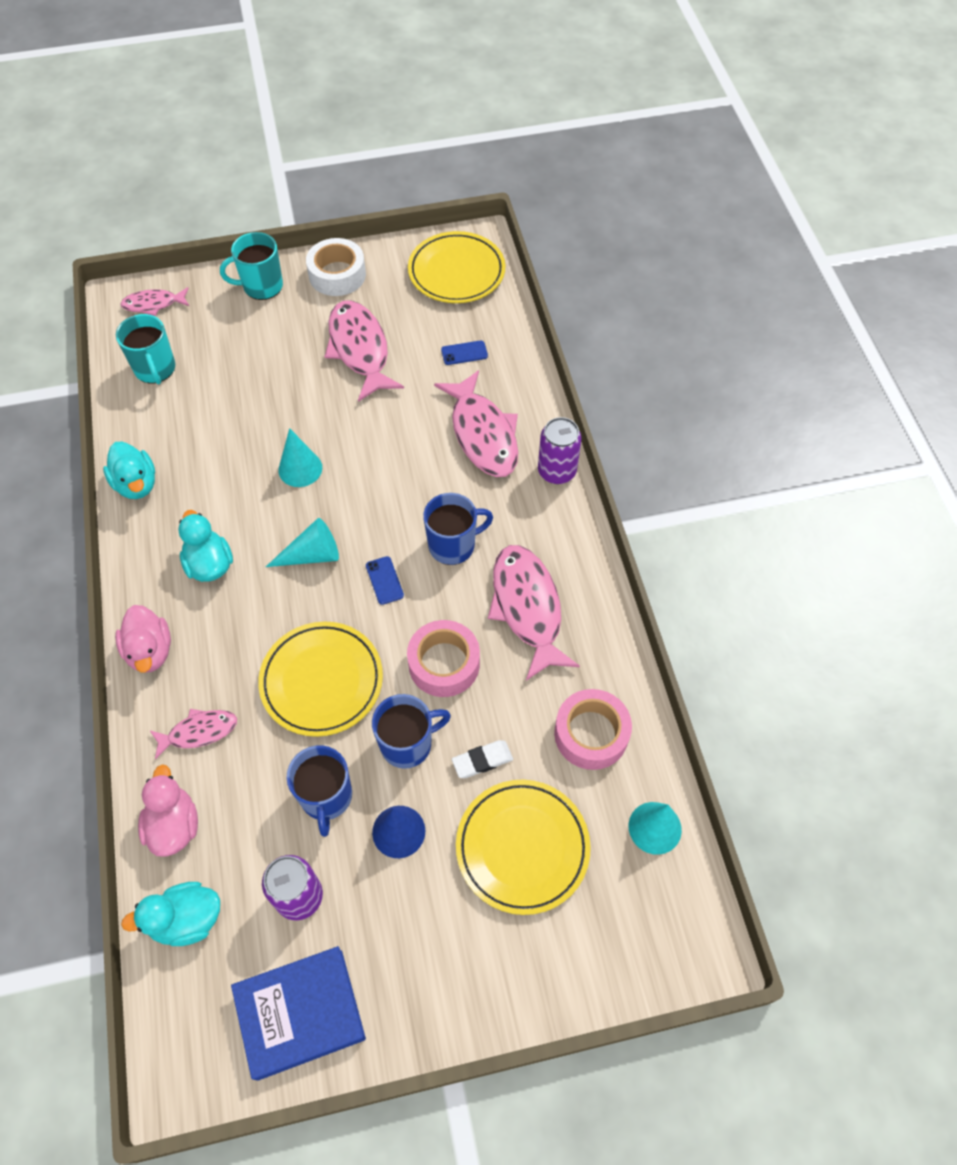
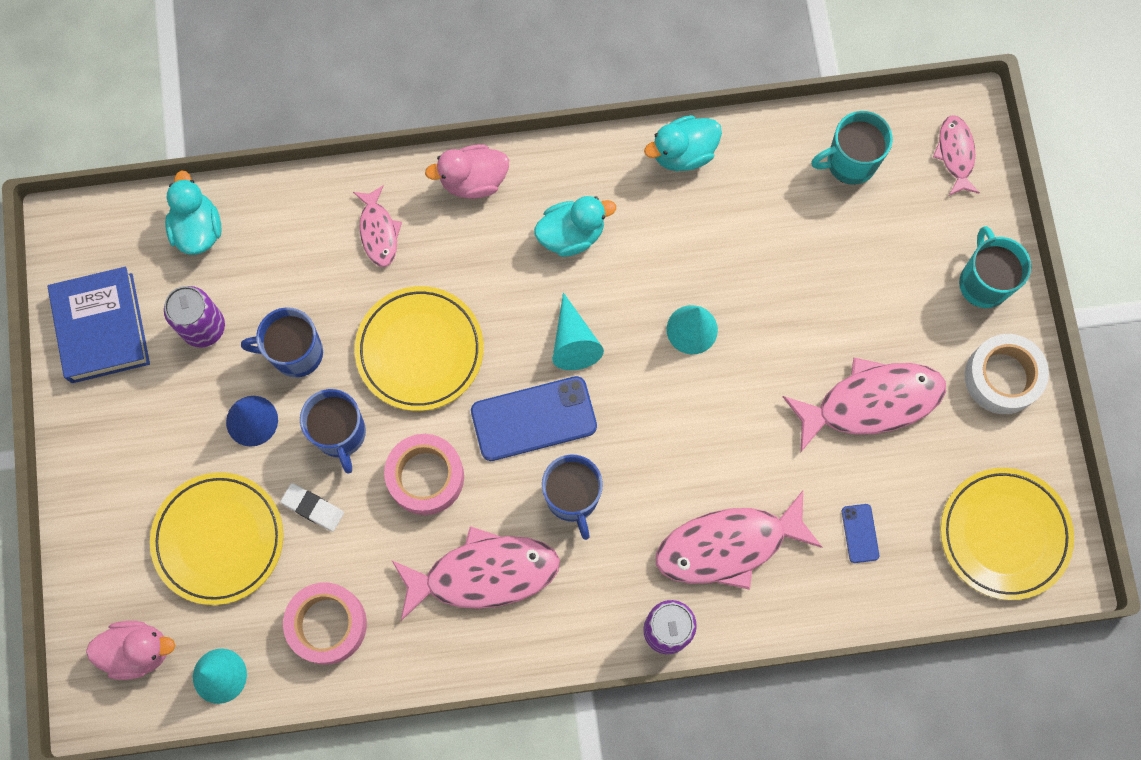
camera: 95 degrees right, 15 degrees up
(174, 825) = (287, 213): pink duck -> pink duck (138, 651)
(384, 580) = (534, 419): blue phone -> blue phone, size x2.11
(482, 760) = (313, 508): white eraser -> white eraser turned 45 degrees counterclockwise

